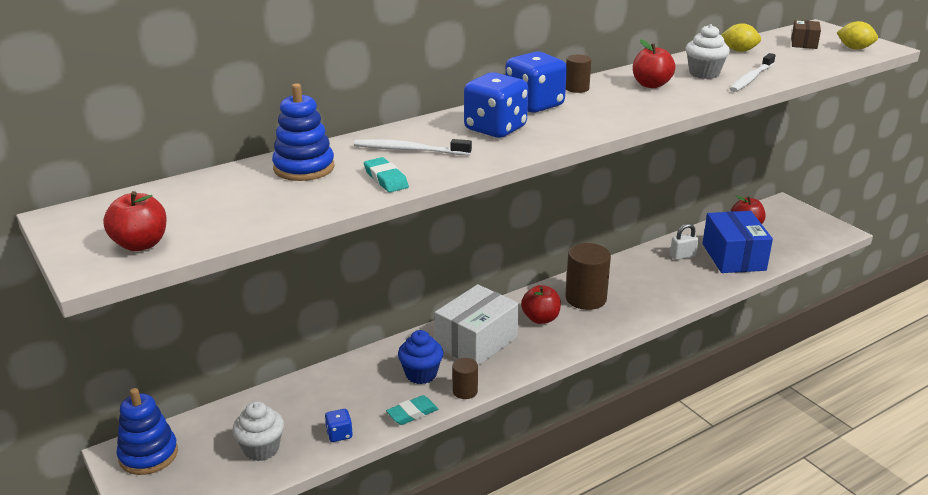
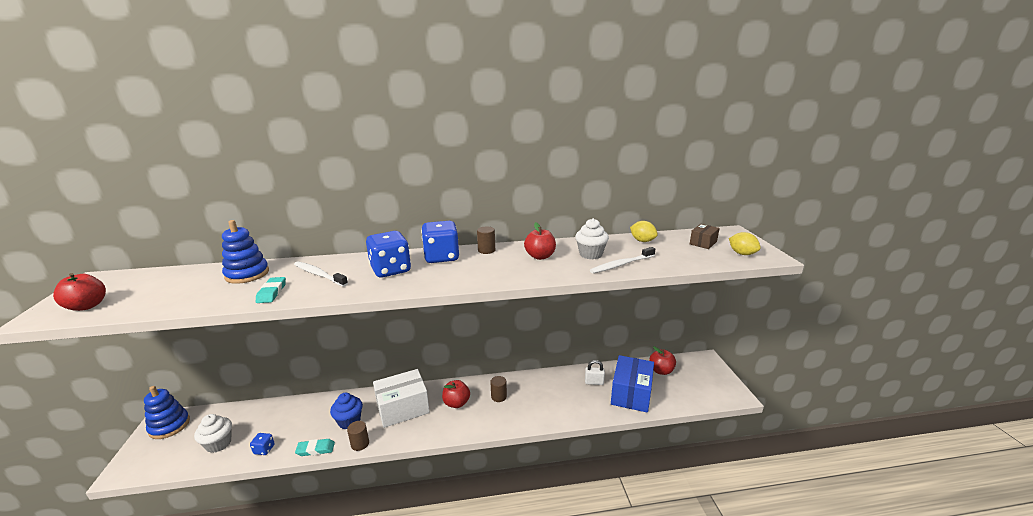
camera: 25 degrees right, 5 degrees down
(585, 298) = (499, 396): brown cylinder -> brown cylinder, size x0.53

